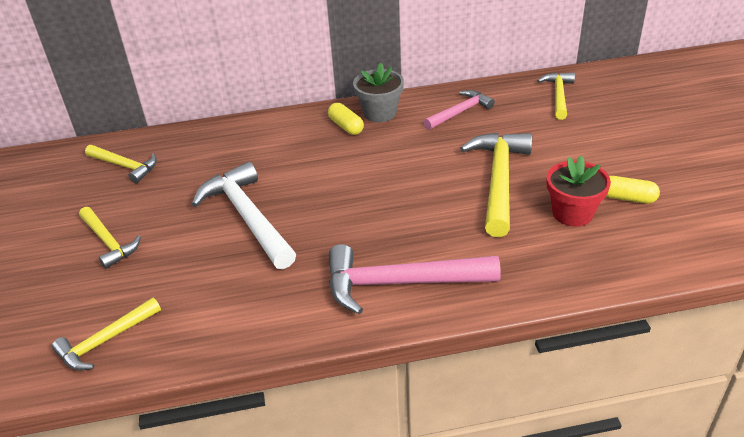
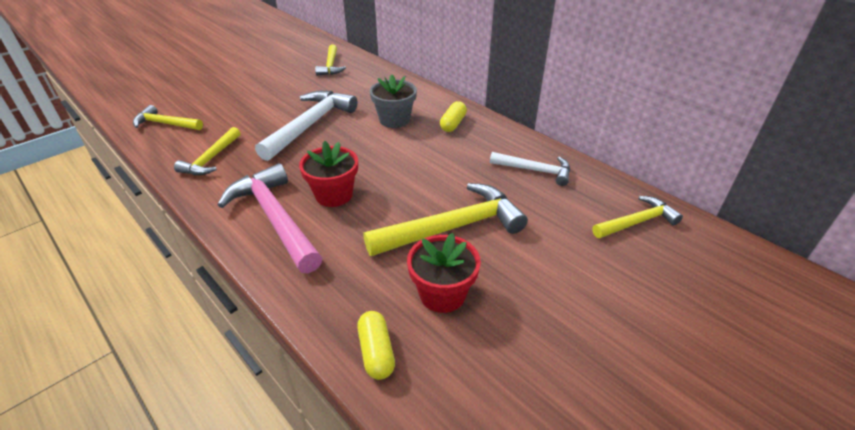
camera: 55 degrees right, 0 degrees up
(108, 242) = (254, 90): yellow hammer -> yellow hammer (211, 159)
(379, 113) = (487, 132): grey flower pot -> grey flower pot (394, 120)
(395, 234) = (334, 195): none -> red flower pot
(460, 112) = (535, 170): pink hammer -> white hammer
(627, 198) = (504, 332): yellow capsule -> yellow capsule (376, 352)

